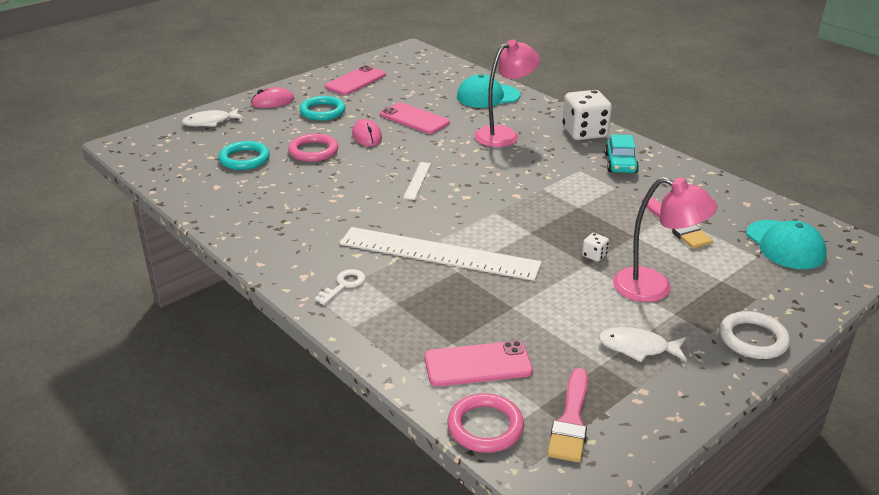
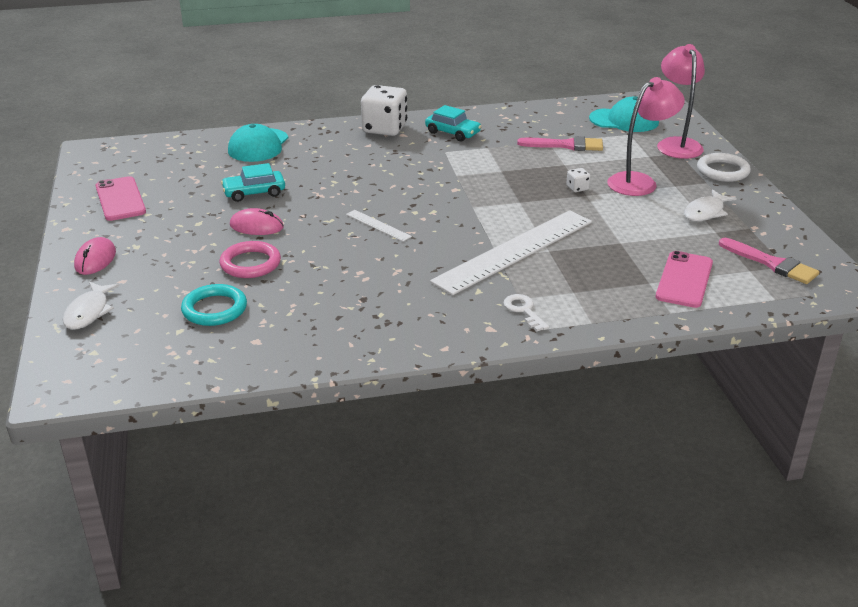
camera: 60 degrees left, 0 degrees up
(322, 111) = (166, 236): turquoise ring -> none
(414, 119) = (254, 192): pink phone -> turquoise car
(485, 427) = (761, 299): pink ring -> none
(504, 134) = (343, 161): pink lamp -> pink lamp (676, 144)

